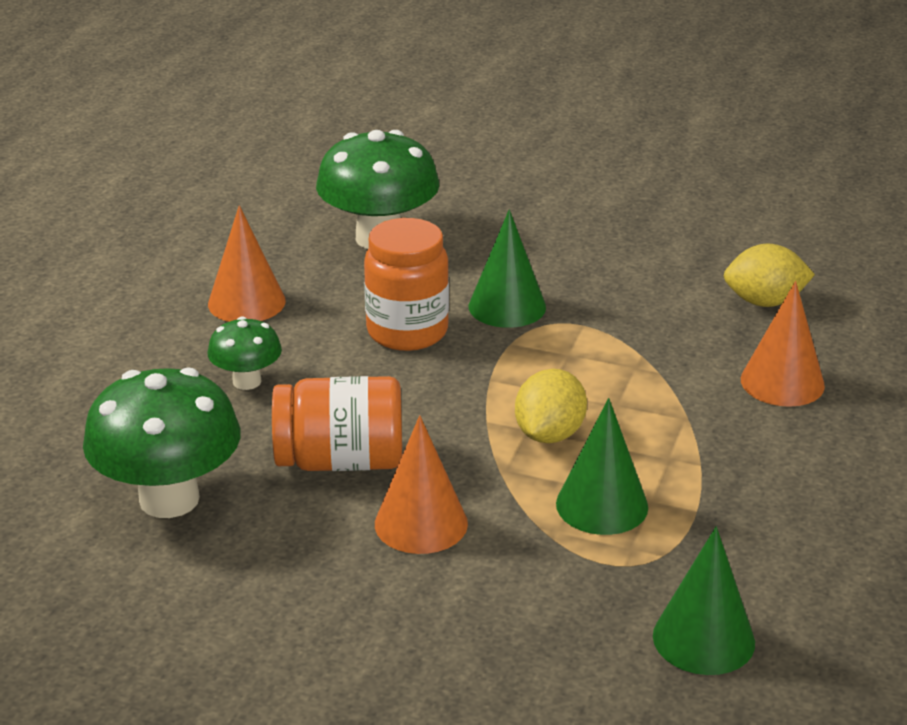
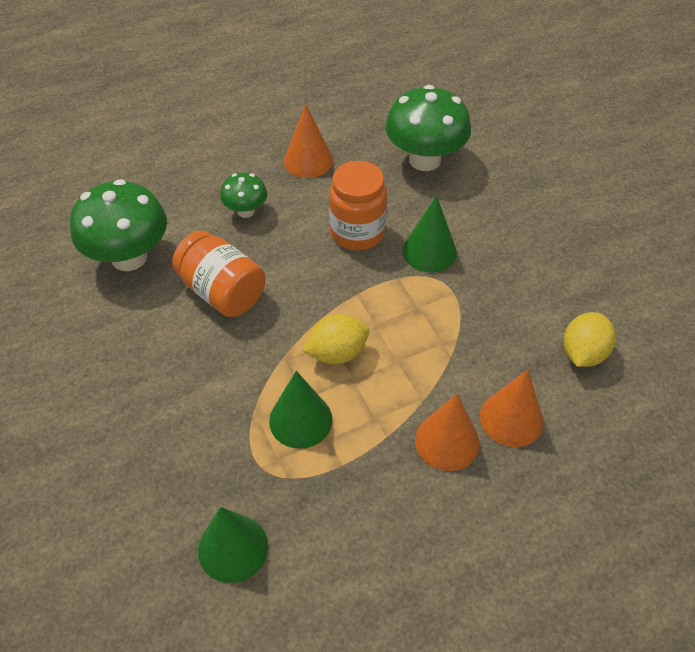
camera: 45 degrees right, 20 degrees up
(421, 523) = (206, 359): orange cone -> orange cone (447, 441)
(764, 302) = (583, 353): yellow lemon -> yellow lemon turned 75 degrees clockwise

